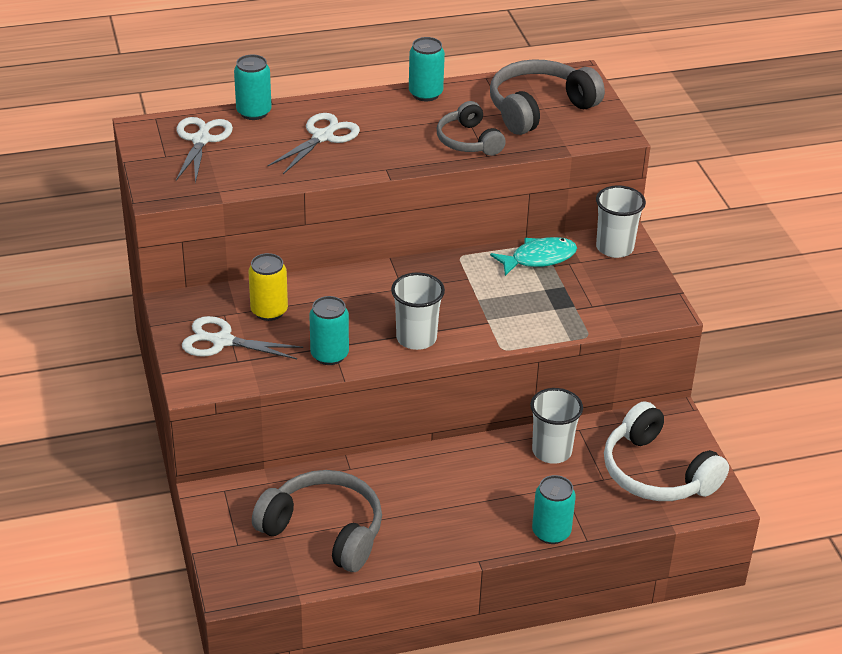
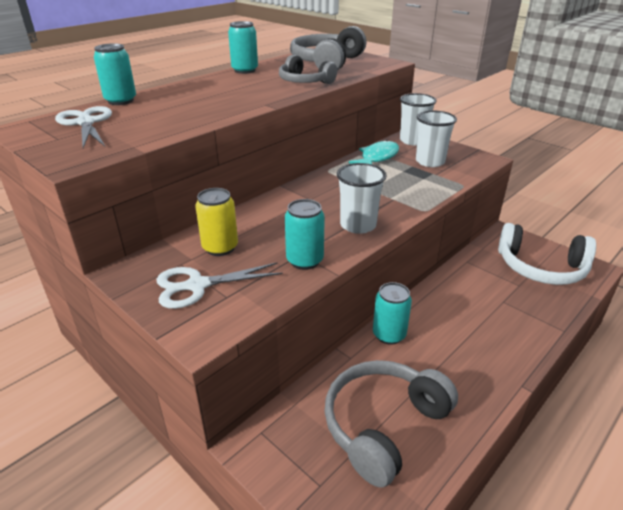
camera: 30 degrees left, 5 degrees down
(323, 136) = (194, 100): white scissors -> none
(324, 531) = (384, 425): grey headphones -> grey headphones turned 45 degrees counterclockwise
(551, 532) = (537, 337): turquoise can -> turquoise can (389, 335)
(552, 451) = (468, 281): white cup -> white cup (430, 162)

